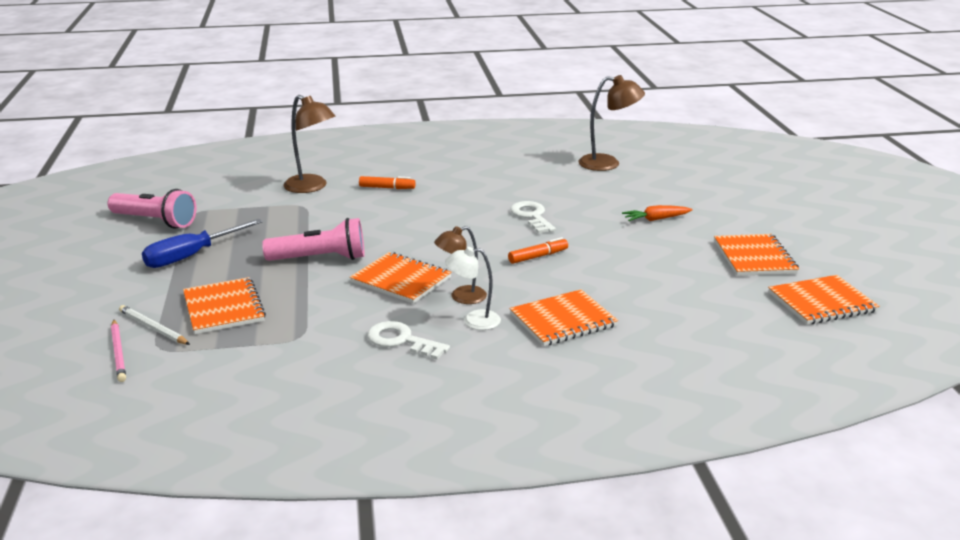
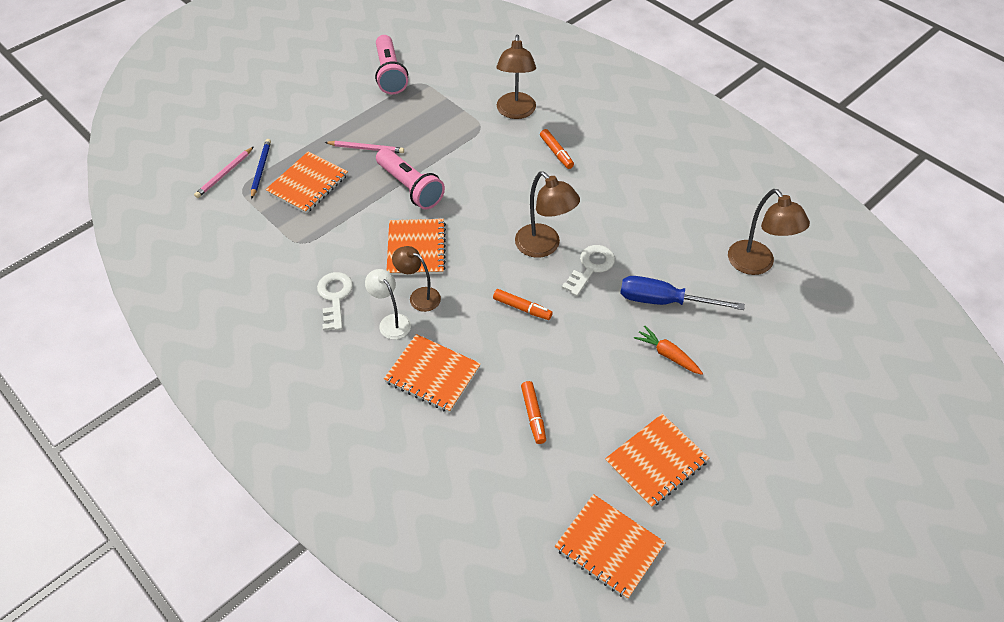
camera: 55 degrees right, 25 degrees up
(153, 328) = (261, 169): white pencil -> blue pencil
(192, 256) = (360, 123): blue screwdriver -> blue screwdriver (664, 301)
(231, 263) = (366, 148): none -> pink pencil
(483, 226) = (544, 247): none -> brown lamp
(659, 289) = (533, 415): none -> orange marker

